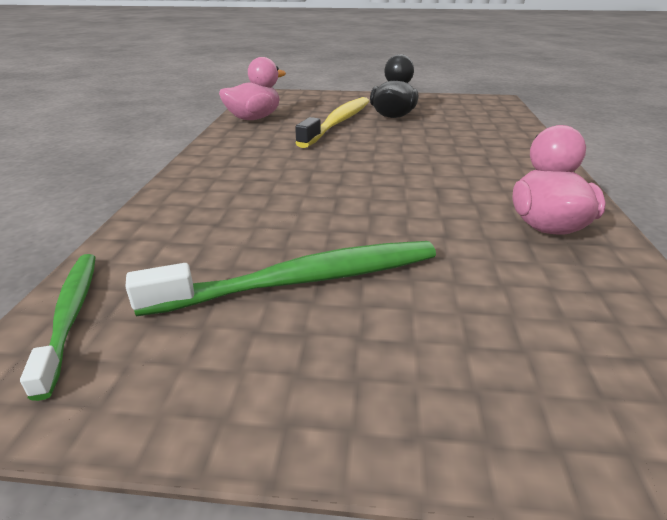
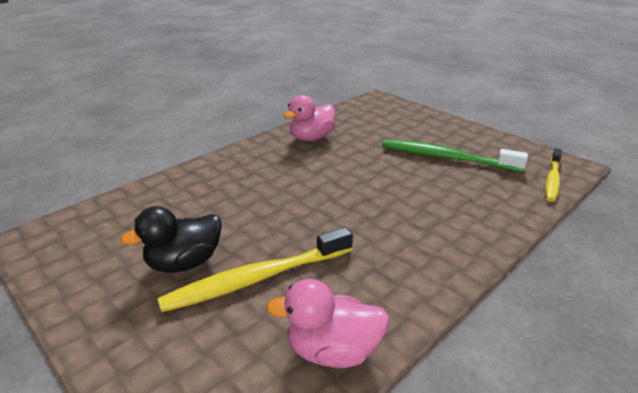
camera: 140 degrees left, 0 degrees up
(71, 315) = (552, 180): green toothbrush -> yellow toothbrush

